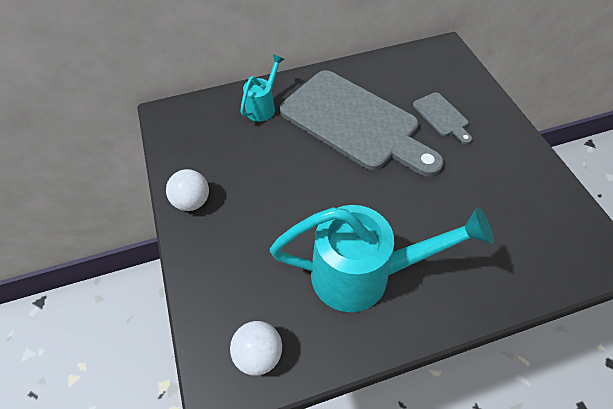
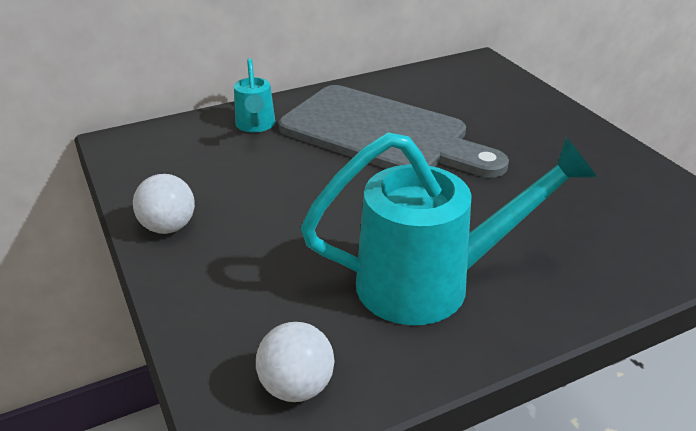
camera: 10 degrees left, 20 degrees down
(263, 106) = (255, 126): turquoise watering can -> turquoise watering can turned 150 degrees clockwise
(442, 116) = (494, 121): grey cutting board -> none

